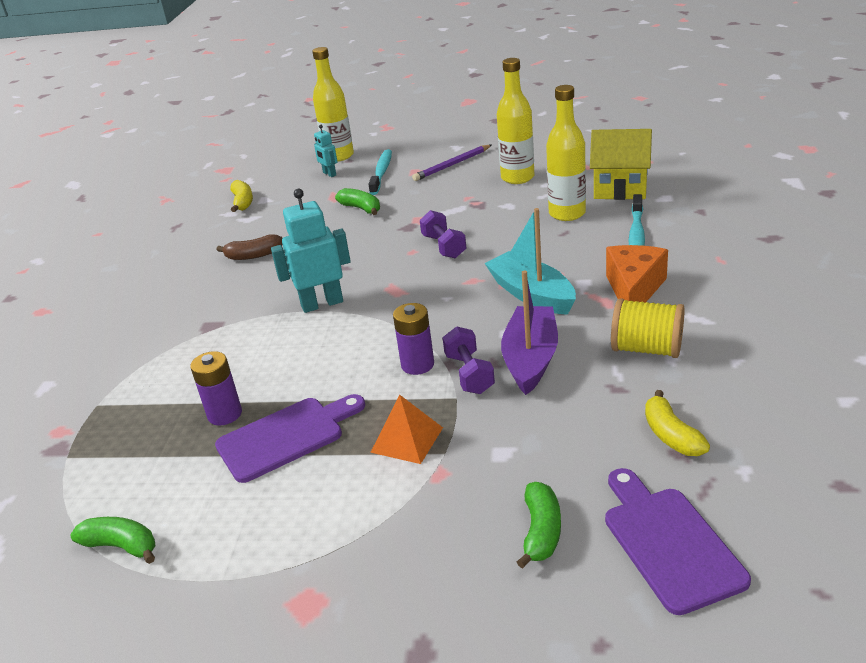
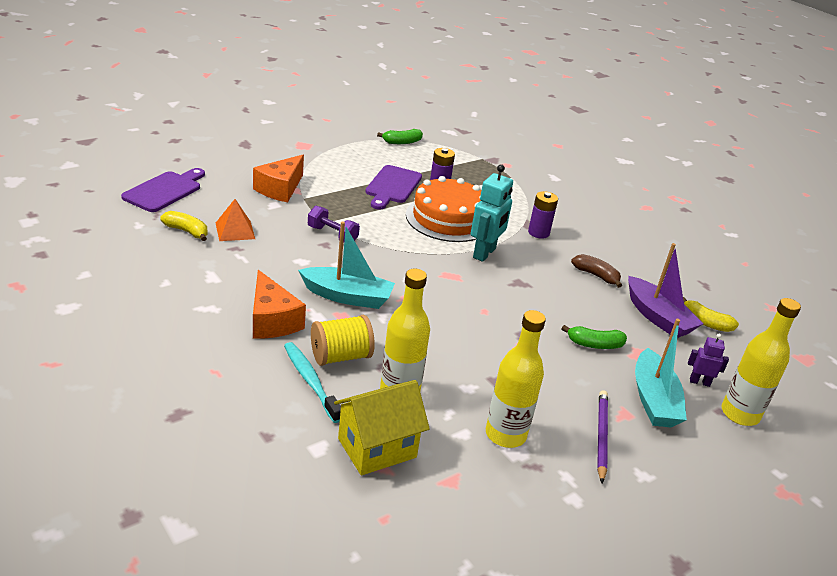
camera: 130 degrees right, 0 degrees up
(253, 255) = (596, 275): brown banana -> brown banana turned 90 degrees clockwise
(292, 358) = (448, 218): none -> orange cake
(329, 174) = (699, 382): turquoise robot -> purple robot
(381, 172) = (653, 400): turquoise toothbrush -> turquoise boat
(407, 440) = (329, 198): orange pyramid -> orange pyramid (235, 230)
(417, 365) = (369, 232): purple battery -> purple battery (538, 233)
(444, 246) = (465, 322): purple dumbbell -> none
(463, 485) = (280, 189): none -> orange cheese
(531, 359) = (303, 252): purple boat -> purple boat (657, 317)
(541, 531) = (227, 182): green banana -> none
(646, 349) = (231, 276): yellow spool -> yellow spool (341, 356)
(669, 543) = (165, 191): purple cutting board -> purple cutting board turned 90 degrees counterclockwise

